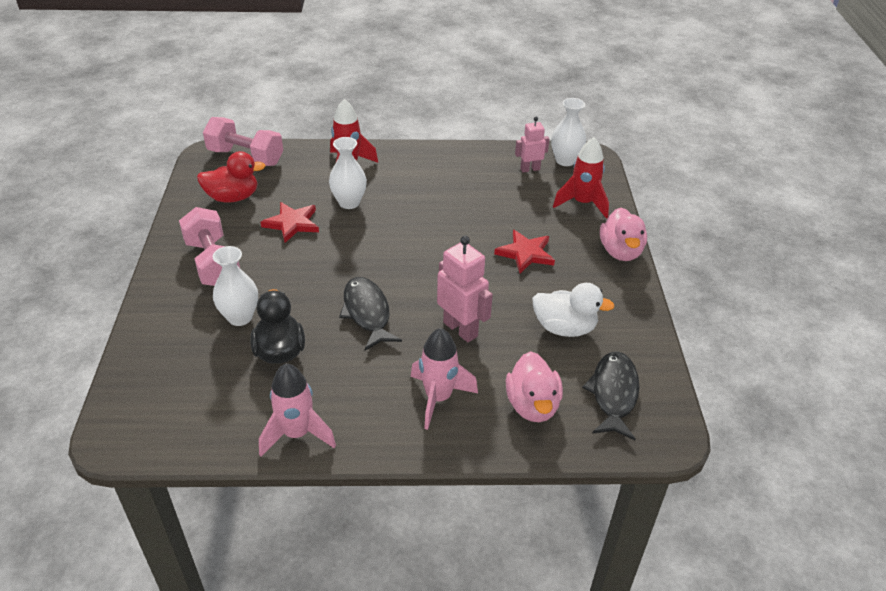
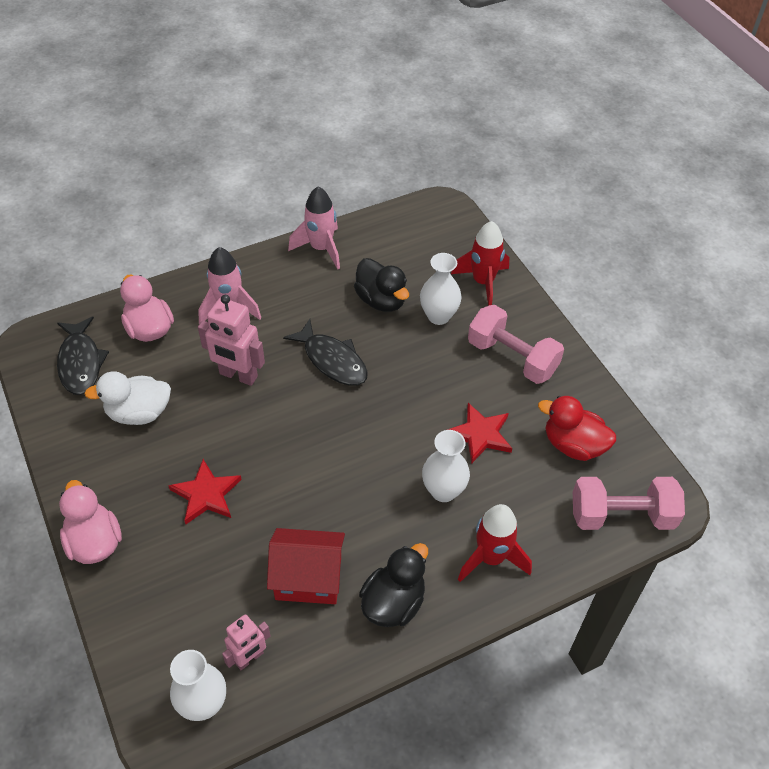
camera: 155 degrees right, 10 degrees up
(233, 197) = (573, 445): red duck -> red duck turned 60 degrees clockwise
(426, 165) = (393, 603): none -> black duck
(473, 190) = (308, 578): none -> red house
(582, 203) = (158, 613): red rocket -> red rocket (483, 282)

